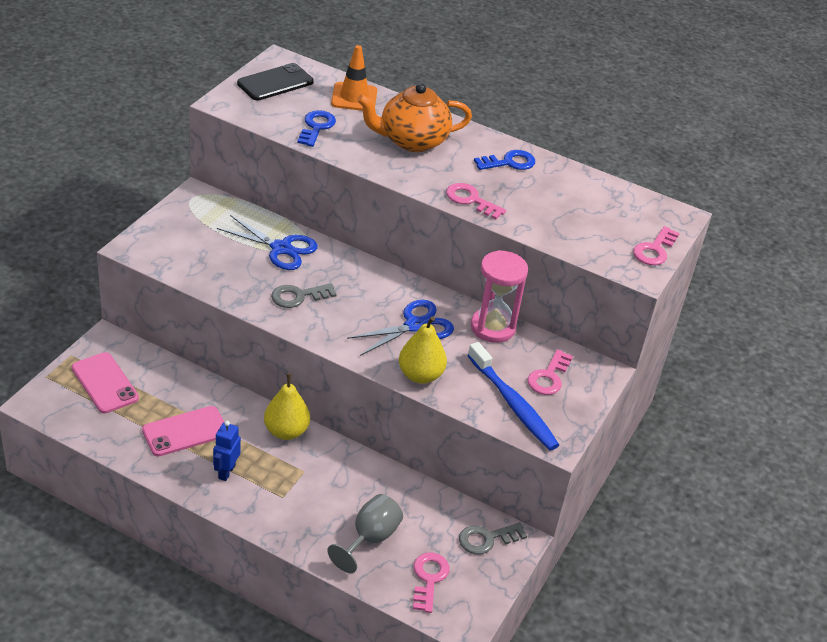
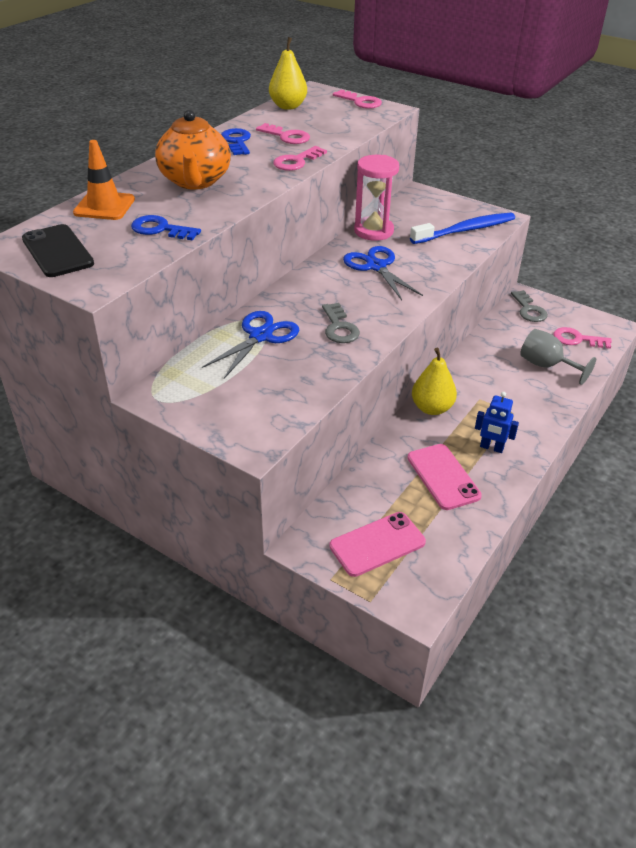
camera: 80 degrees left, 0 degrees up
(420, 375) = (441, 268): yellow pear -> yellow pear (288, 106)
(548, 377) = (430, 213): pink key -> pink key (286, 136)

